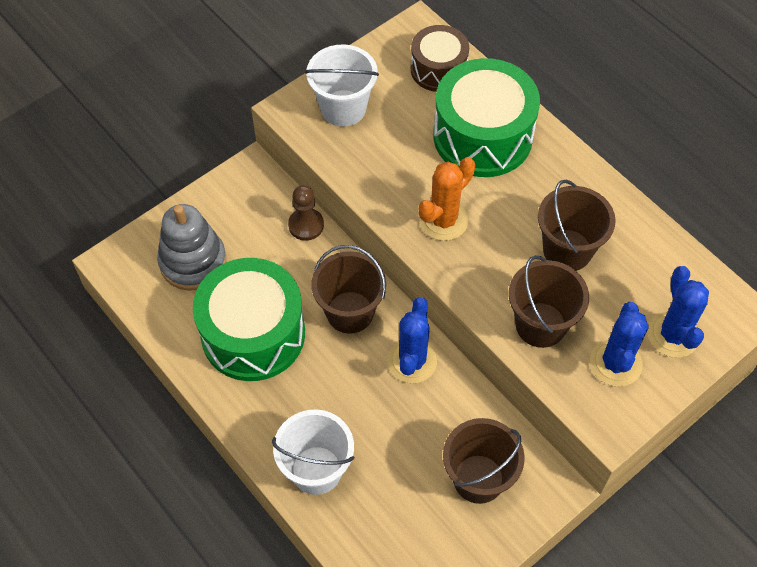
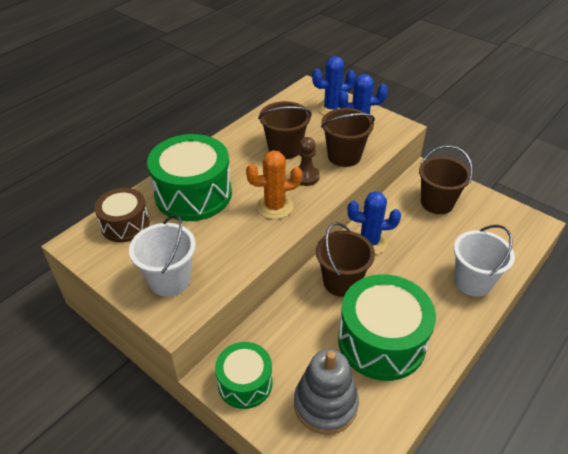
camera: 100 degrees left, 15 degrees down
(237, 195) = (245, 383): none -> green drum
(306, 225) = (268, 323): brown pawn -> brown pawn (306, 177)
(443, 220) = (274, 207): orange cactus -> orange cactus turned 45 degrees counterclockwise

